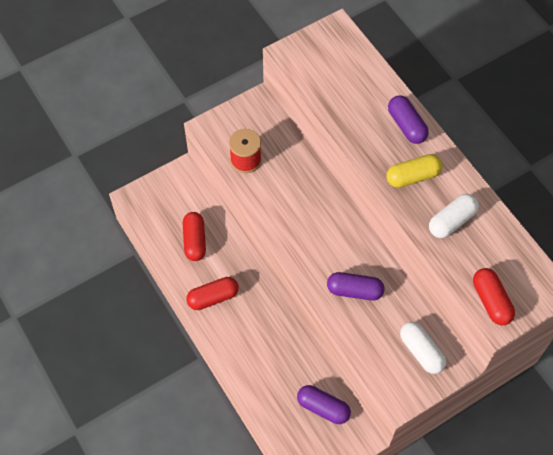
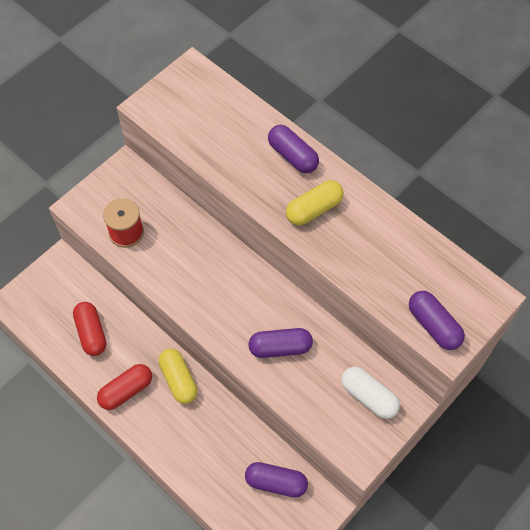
camera: 15 degrees left, 0 degrees up
(260, 299) = (178, 380): none -> yellow capsule
(452, 221) = (368, 248): white capsule -> none
(491, 301) = (433, 325): red capsule -> purple capsule

